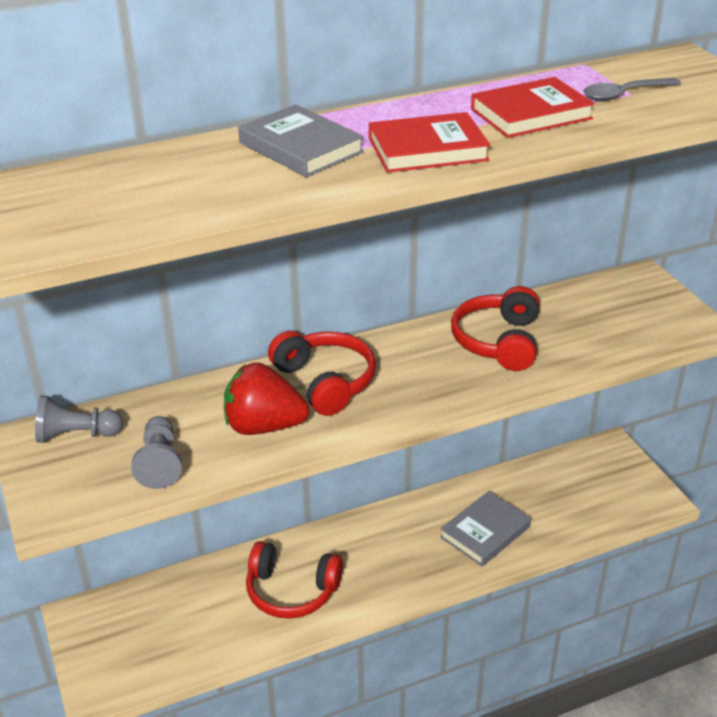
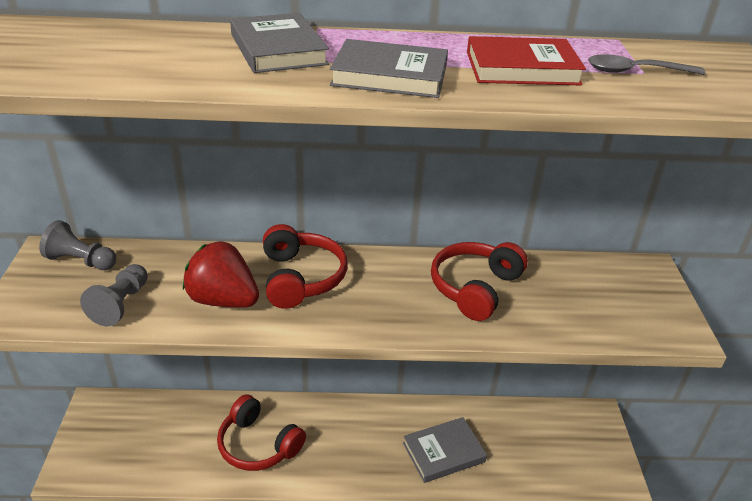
camera: 20 degrees right, 0 degrees up
(427, 149) = (390, 75): red book -> grey book

